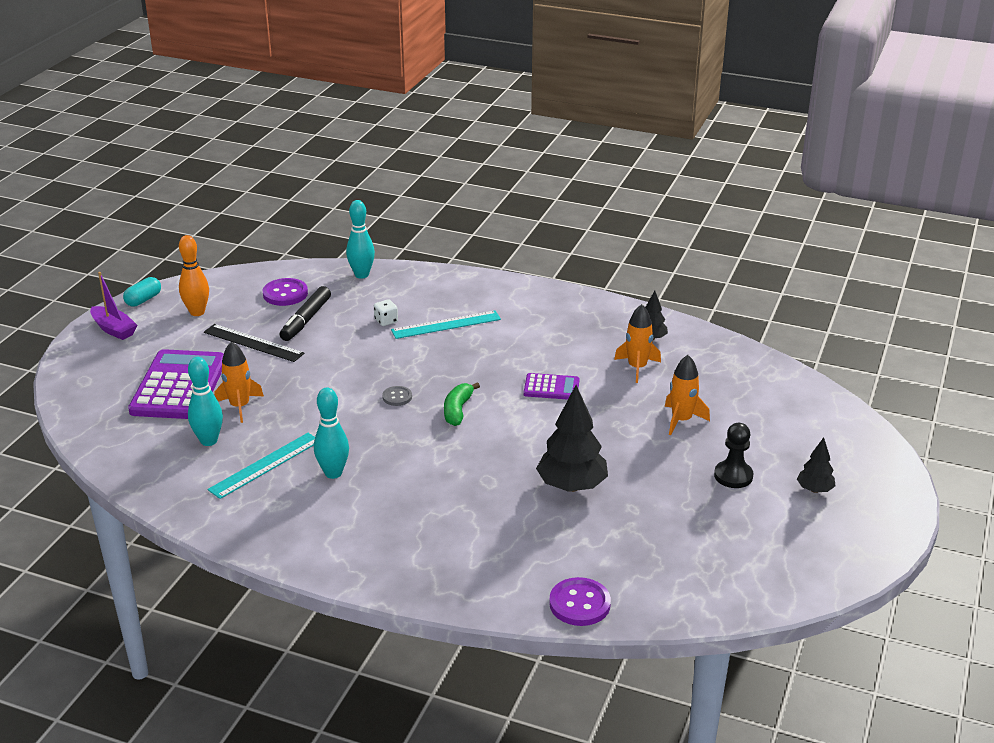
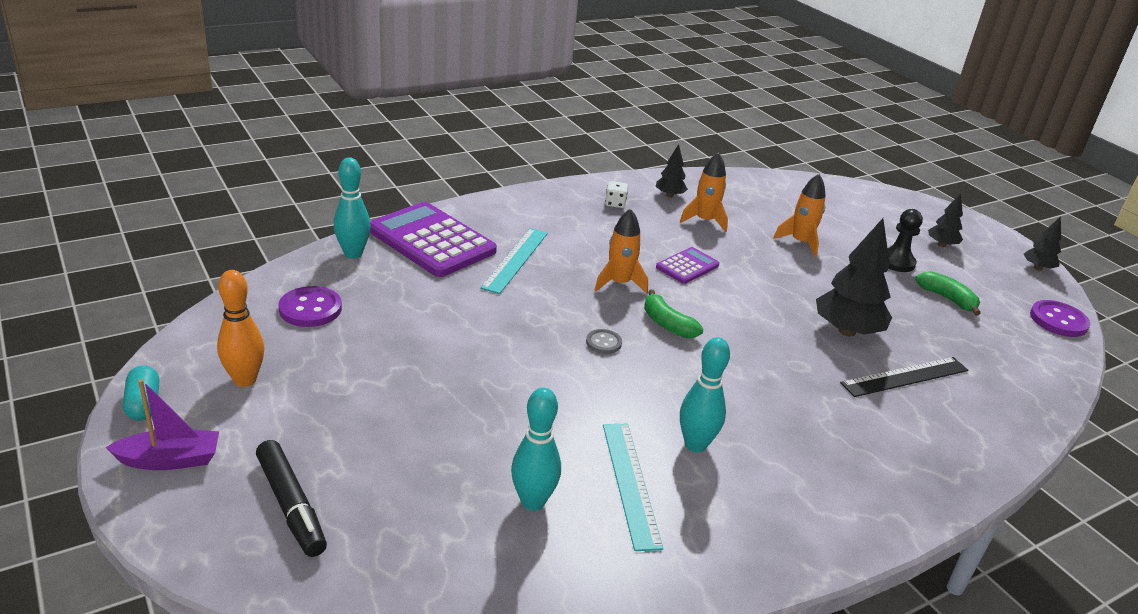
camera: 55 degrees left, 0 degrees up
(179, 386) = (385, 469): purple calculator -> purple calculator (431, 241)
(240, 406) = (491, 445): orange rocket -> orange rocket (619, 283)
(253, 343) = (374, 374): black ruler -> black ruler (905, 377)
(306, 320) = (383, 322): black marker -> black marker (291, 505)
(386, 321) = (460, 283): white dice -> white dice (615, 203)
(579, 604) = (1023, 412): purple button -> purple button (1058, 320)
(711, 519) = (947, 298): none -> green banana
(869, 556) = (1037, 268): none -> black tree

